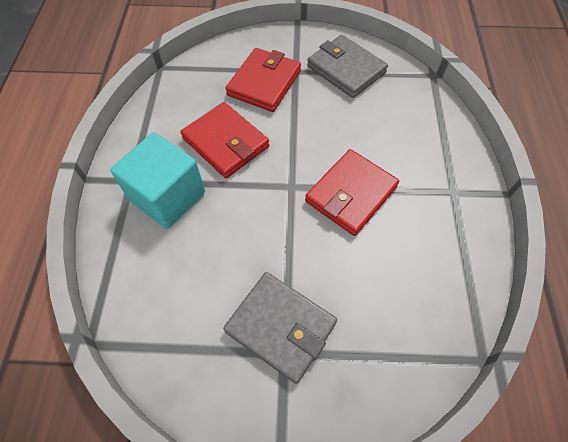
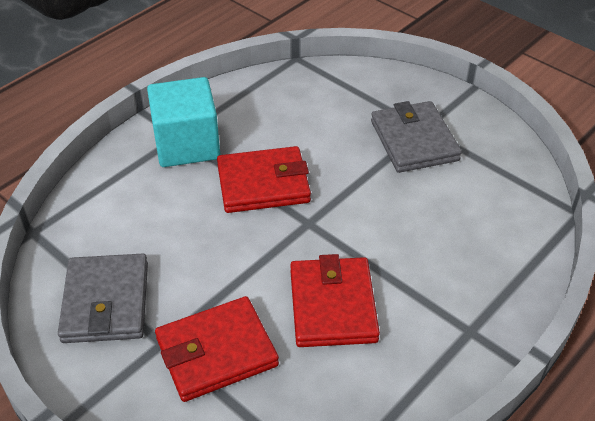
camera: 140 degrees left, 15 degrees down
(167, 196) = (439, 287): turquoise cube -> turquoise cube (187, 144)

